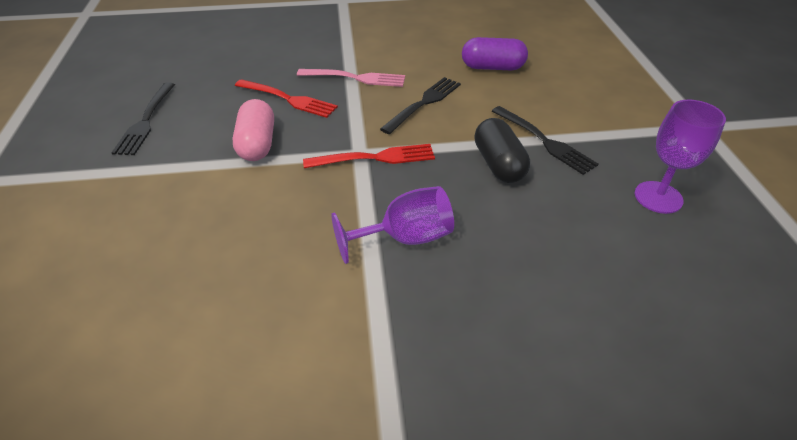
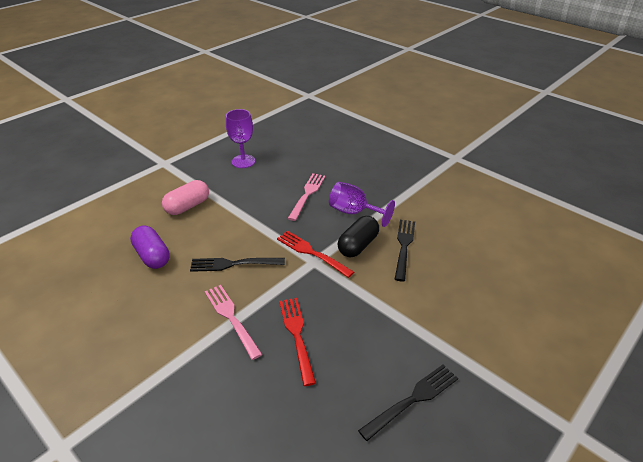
camera: 130 degrees left, 5 degrees down
(257, 144) = (359, 311): pink capsule -> pink capsule (188, 206)
(498, 164) = (267, 209): black capsule -> black capsule (358, 245)
(499, 216) = (307, 194): none -> pink fork
(544, 141) = (229, 203): black fork -> black fork (404, 246)

